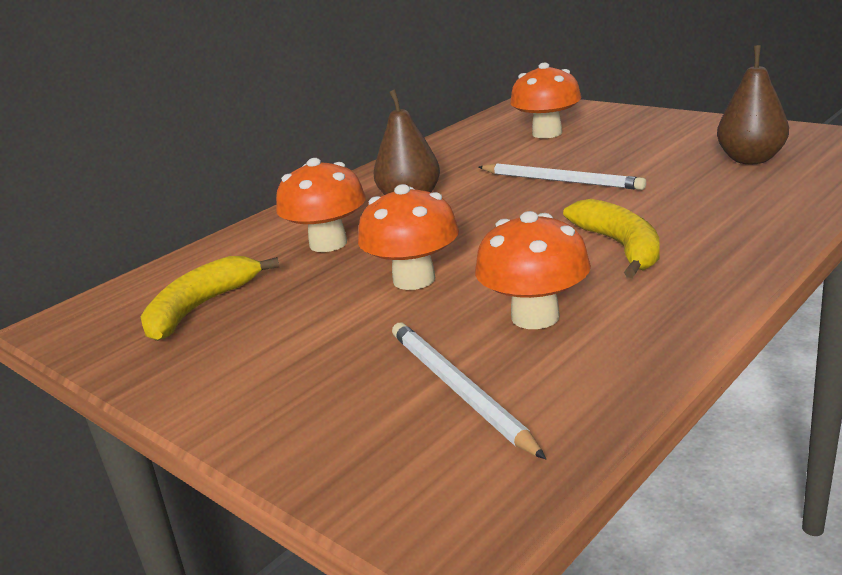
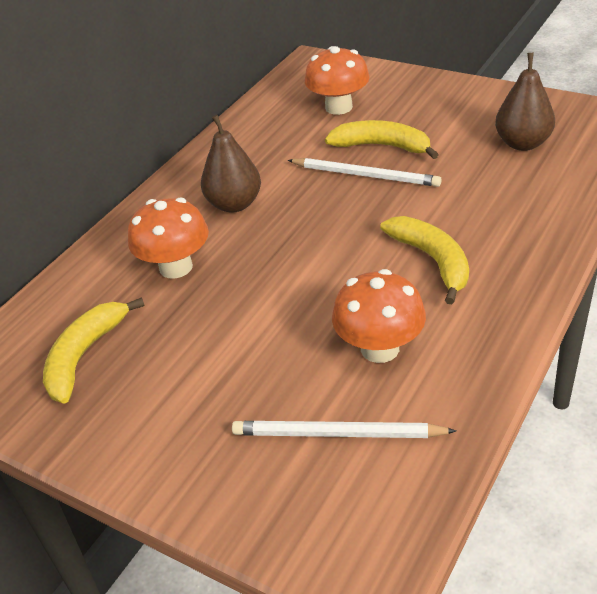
camera: 10 degrees left, 15 degrees up
(414, 279) = (267, 310): orange mushroom -> none
(458, 389) = (337, 434): white pencil -> white pencil turned 45 degrees counterclockwise
(586, 160) = (382, 146): none -> yellow banana

